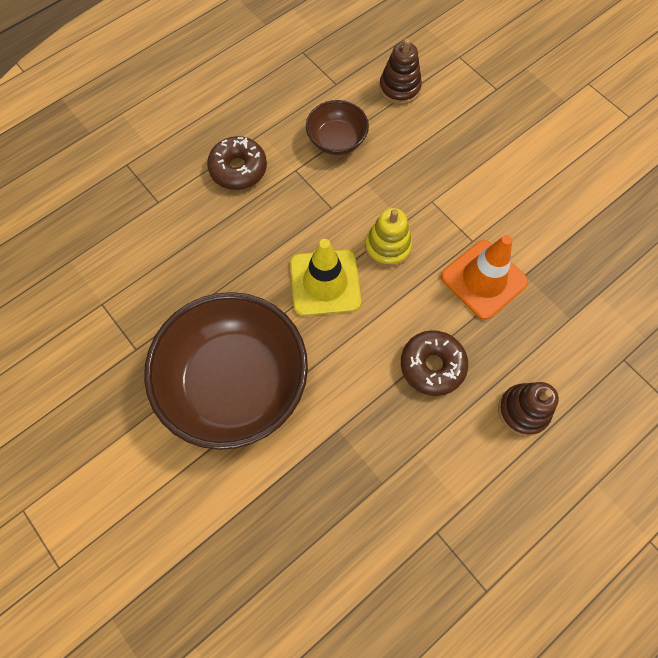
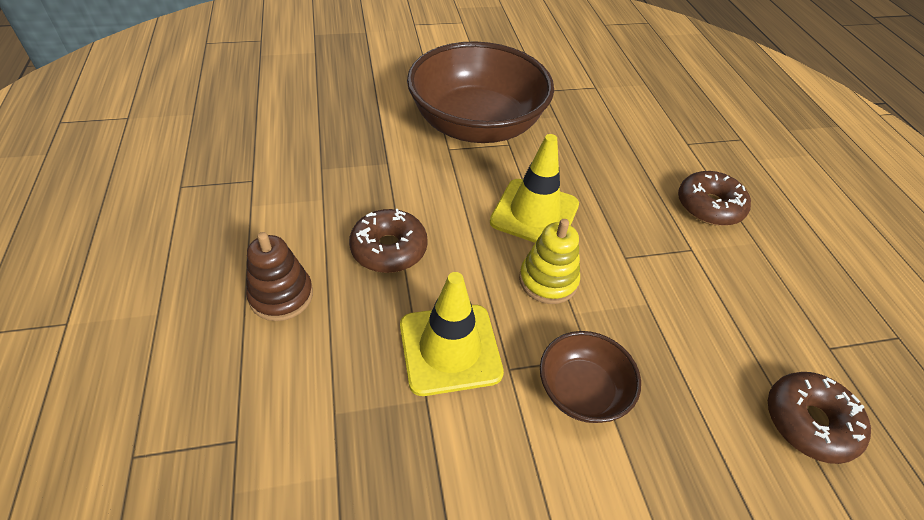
camera: 115 degrees right, 20 degrees down
(337, 140) = (726, 304): brown bowl -> brown bowl (582, 391)
(399, 88) = (809, 422): brown stacking toy -> brown donut
(483, 279) = (450, 349): orange traffic cone -> yellow traffic cone

